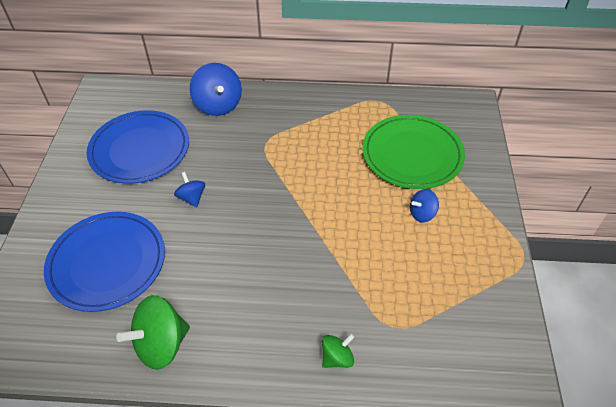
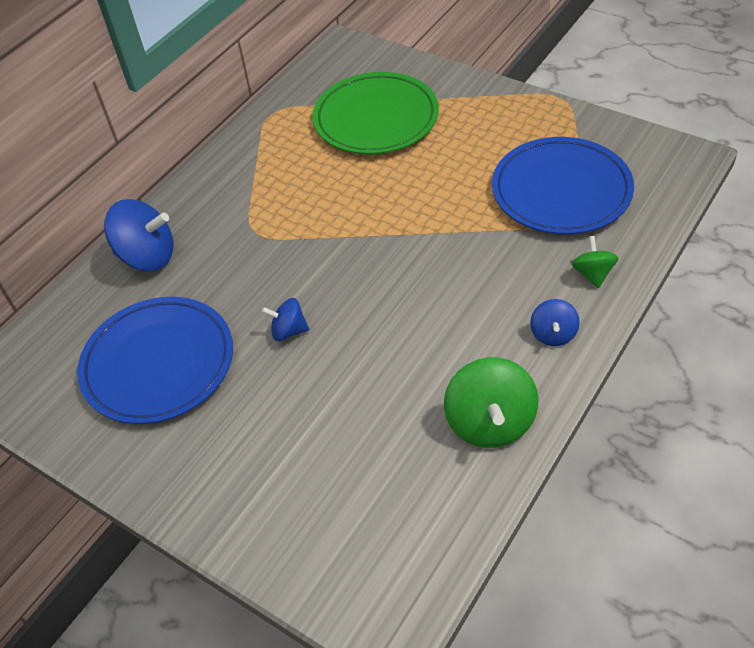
camera: 55 degrees left, 0 degrees up
(107, 263) = (332, 449): blue plate -> blue plate (561, 190)
(422, 214) = (460, 143): blue spinning top -> blue spinning top (553, 334)

